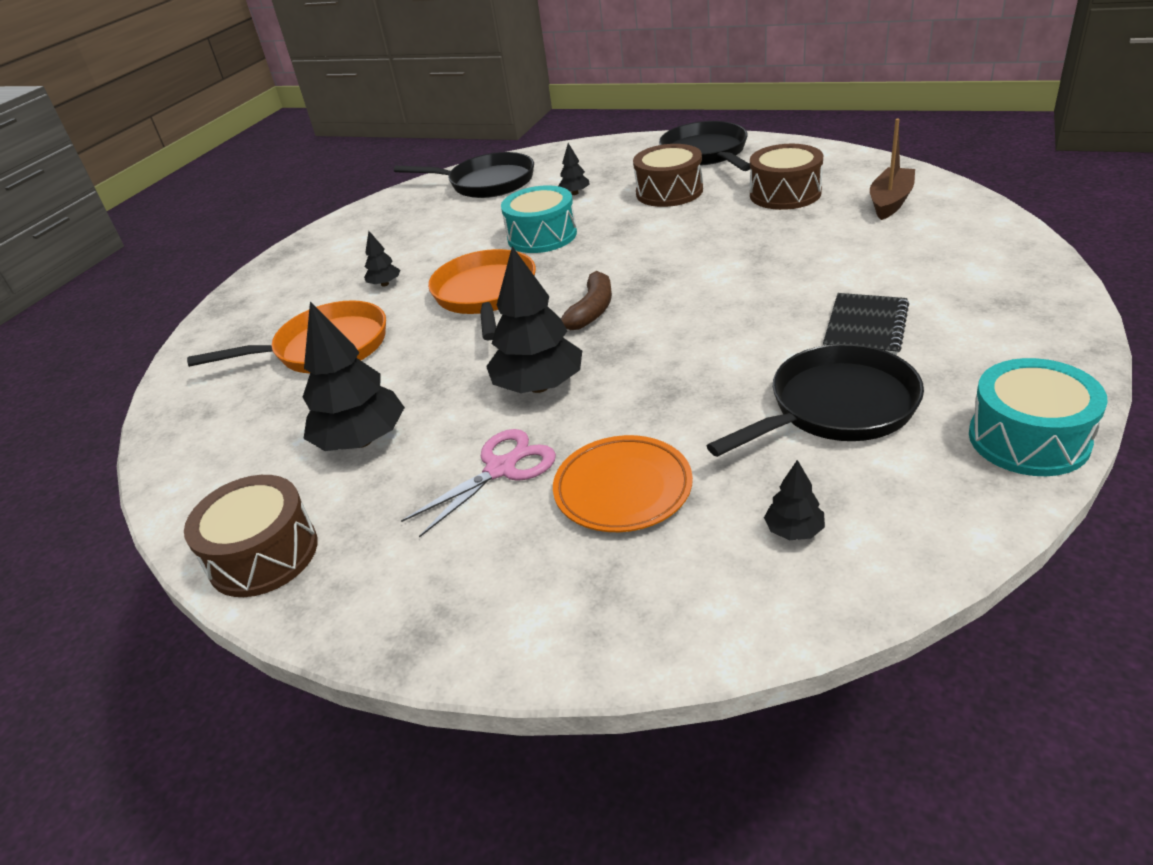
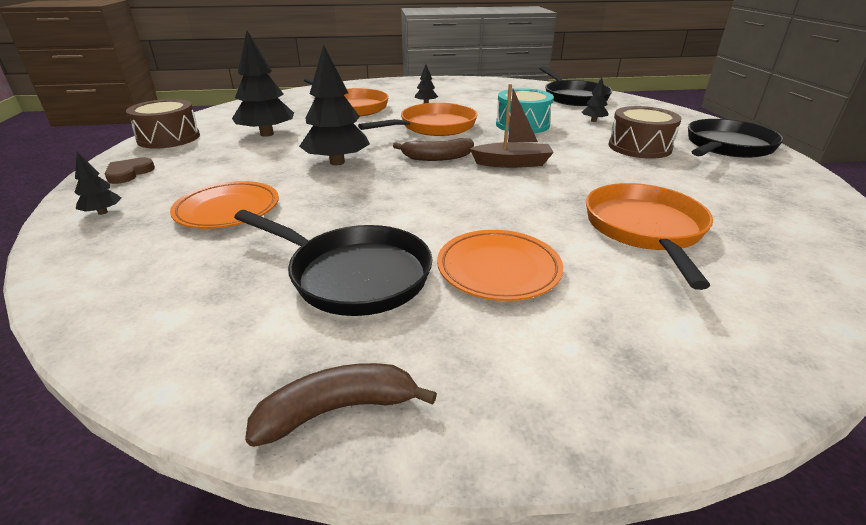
camera: 55 degrees right, 5 degrees down
(401, 597) = (129, 173): none -> brown heart
(501, 469) = (245, 171): pink scissors -> none
(785, 194) = (705, 190): brown drum -> none
(794, 531) = (177, 283): black tree -> black tree (102, 212)
(837, 242) = (645, 230): none -> orange pan
(865, 327) = (498, 269): black notebook -> orange plate
(890, 202) = (771, 245): brown boat -> brown boat (512, 163)
(1028, 439) = (338, 409): turquoise drum -> brown banana

